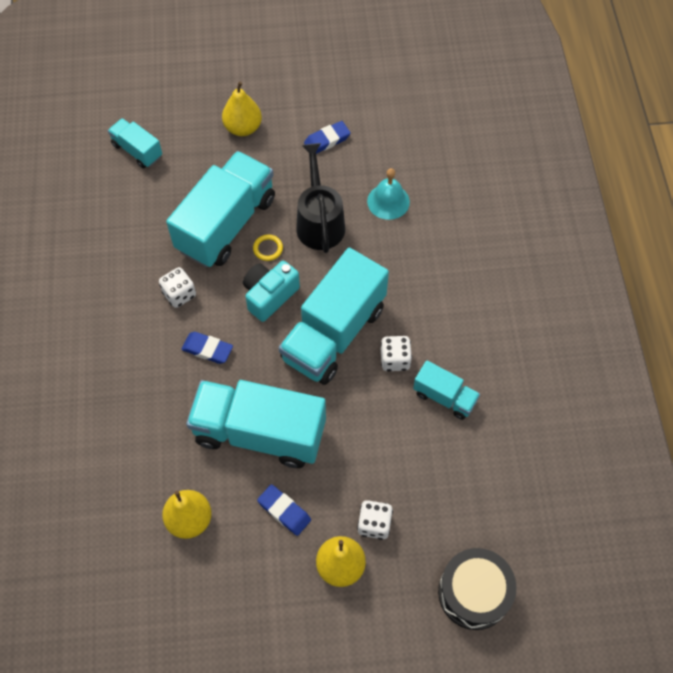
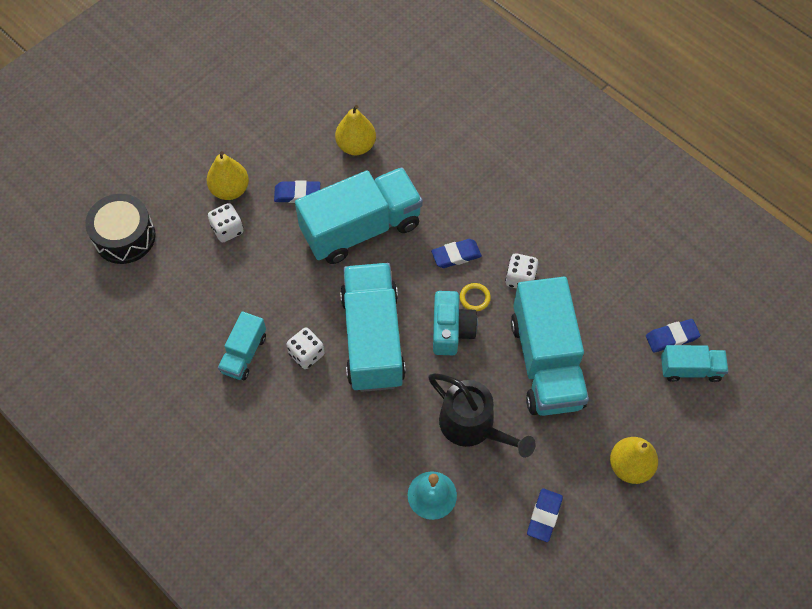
camera: 140 degrees right, 0 degrees up
(124, 177) = (671, 337): none -> blue eraser
(268, 249) = (491, 368): yellow ring -> yellow ring (475, 298)
(444, 397) = (244, 354): turquoise truck -> turquoise truck turned 60 degrees counterclockwise

